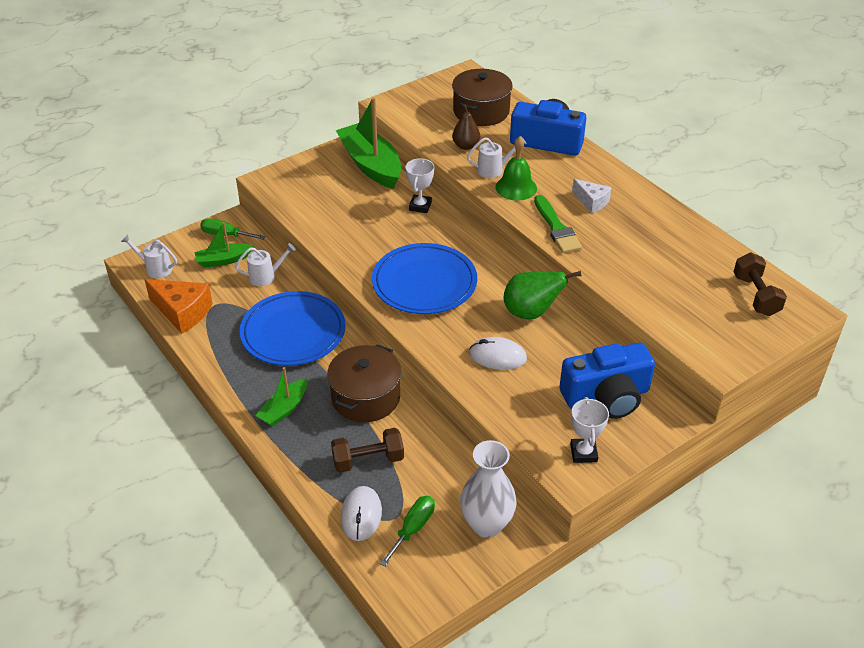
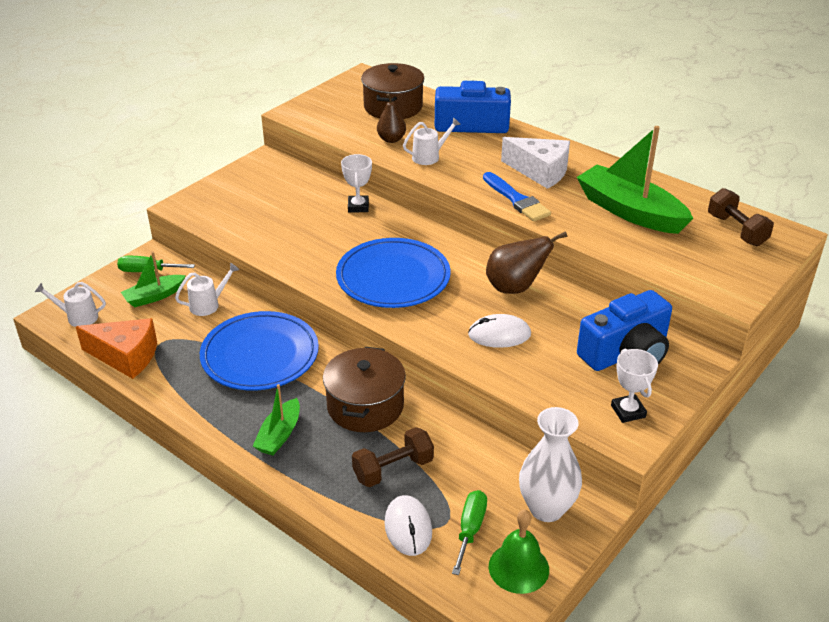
camera: 15 degrees left, 5 degrees down
(371, 165) = (290, 176): green boat -> green boat (630, 211)
(516, 187) = (459, 169): green bell -> green bell (518, 567)
(531, 313) = (515, 288): green pear -> brown pear
(556, 228) = (517, 200): green brush -> blue brush
(592, 202) = (540, 171): white cheese -> white cheese, size x1.66

